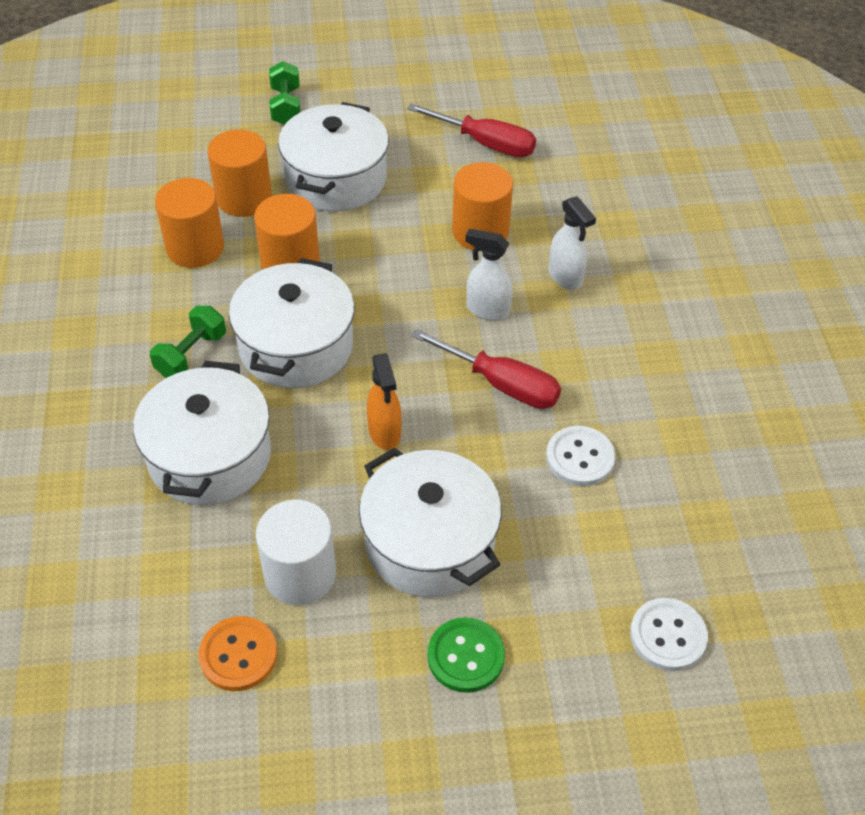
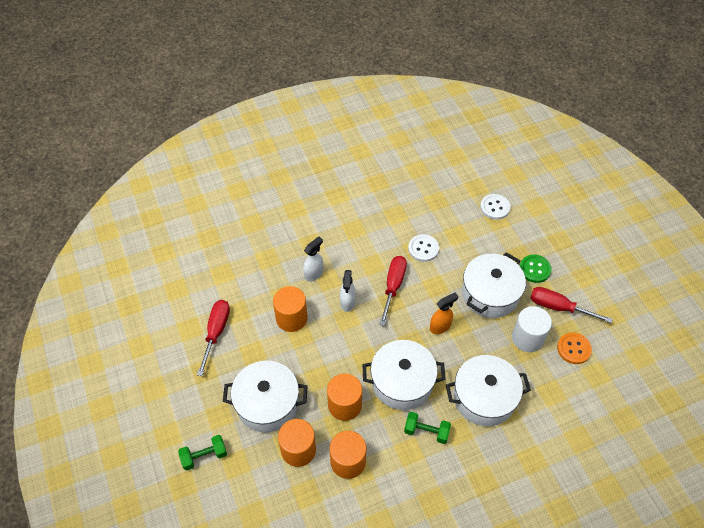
camera: 105 degrees left, 5 degrees up
(349, 667) = (559, 307): none -> red screwdriver

